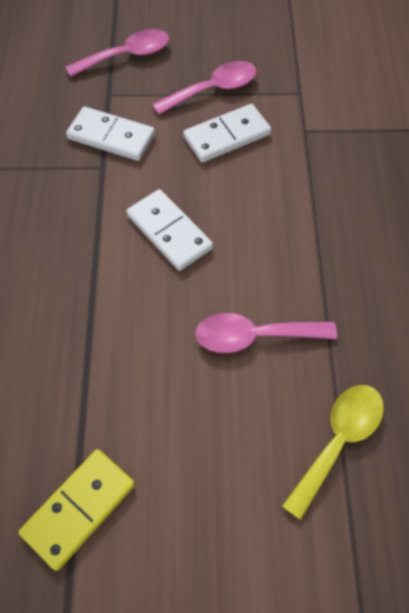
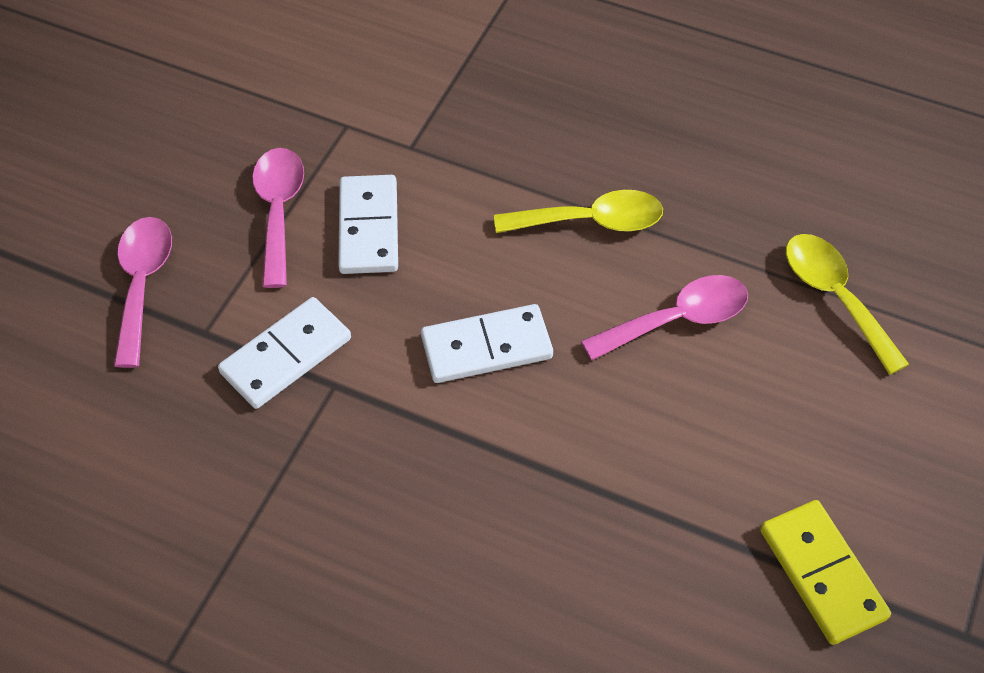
camera: 65 degrees left, 5 degrees down
(254, 336) = (677, 319): pink spoon -> pink spoon turned 135 degrees counterclockwise
(308, 252) = (591, 221): none -> yellow spoon

